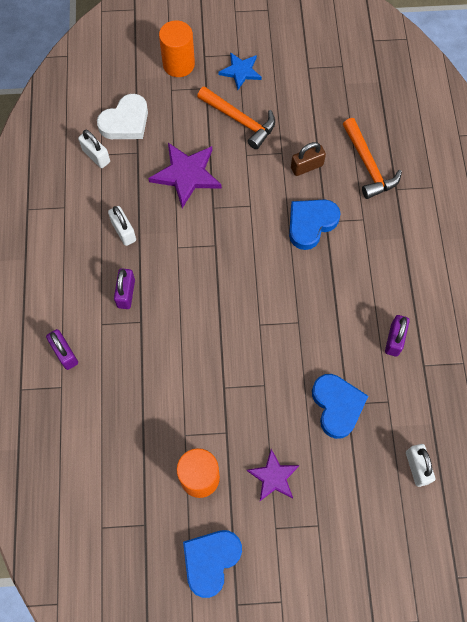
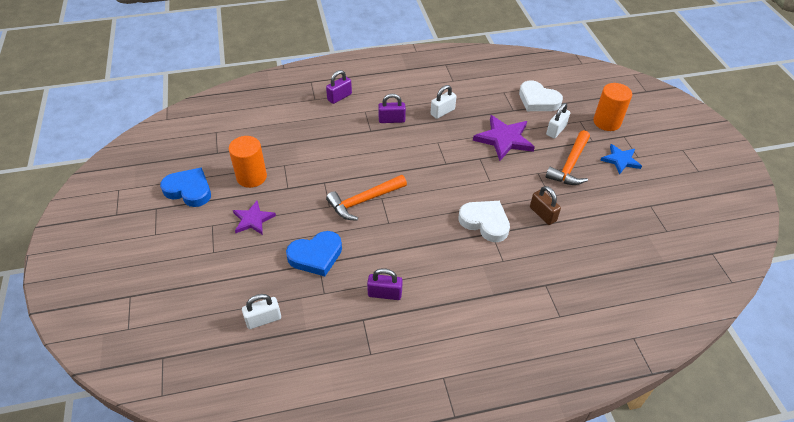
camera: 80 degrees right, 20 degrees down
(96, 156) = (501, 89): white padlock -> white padlock (556, 130)
(311, 224) = (485, 222): blue heart -> white heart
(368, 165) = (563, 260): orange hammer -> orange hammer (364, 201)

